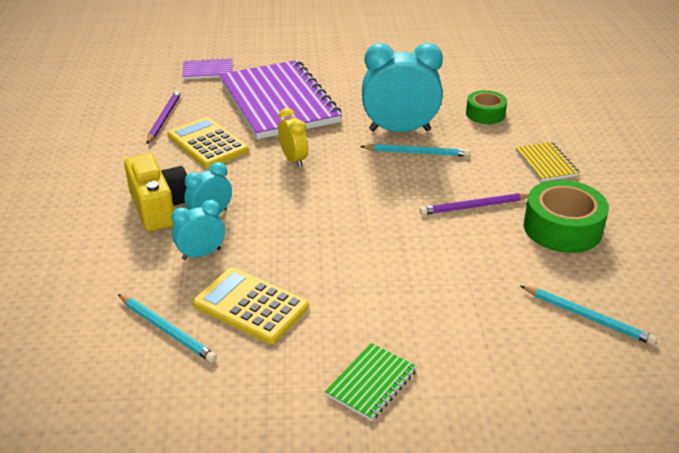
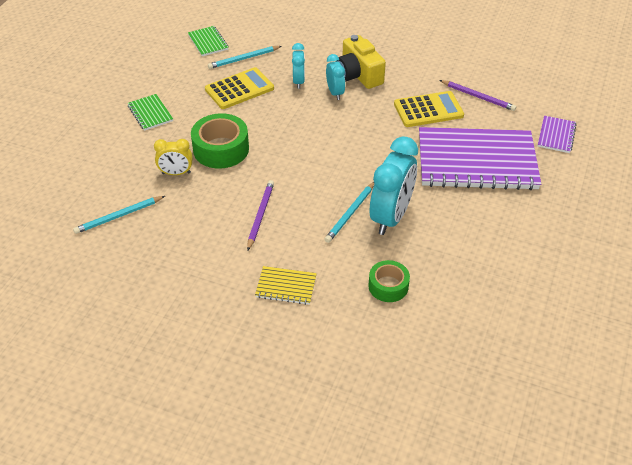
camera: 115 degrees right, 10 degrees up
(132, 395) = (208, 42): none -> green notebook
(159, 207) = (358, 75): yellow camera -> yellow camera turned 60 degrees clockwise
(293, 160) = (380, 145): yellow clock -> yellow clock (176, 173)
(562, 228) = (203, 251): green tape -> green tape (221, 149)

